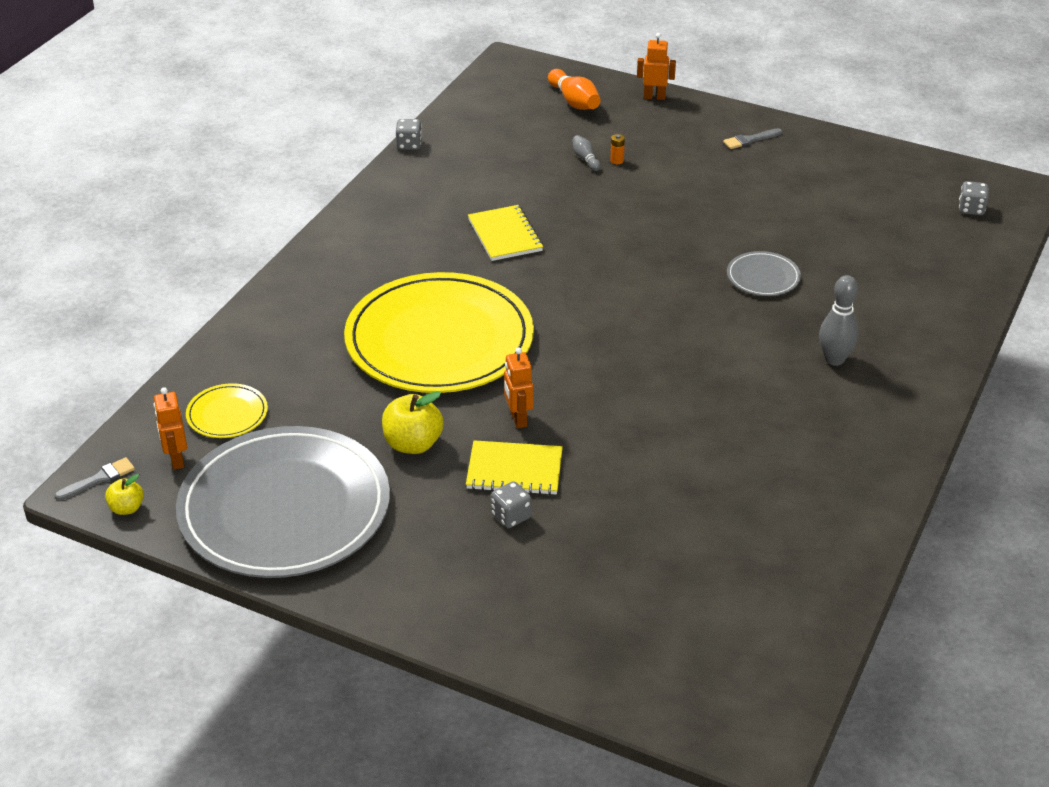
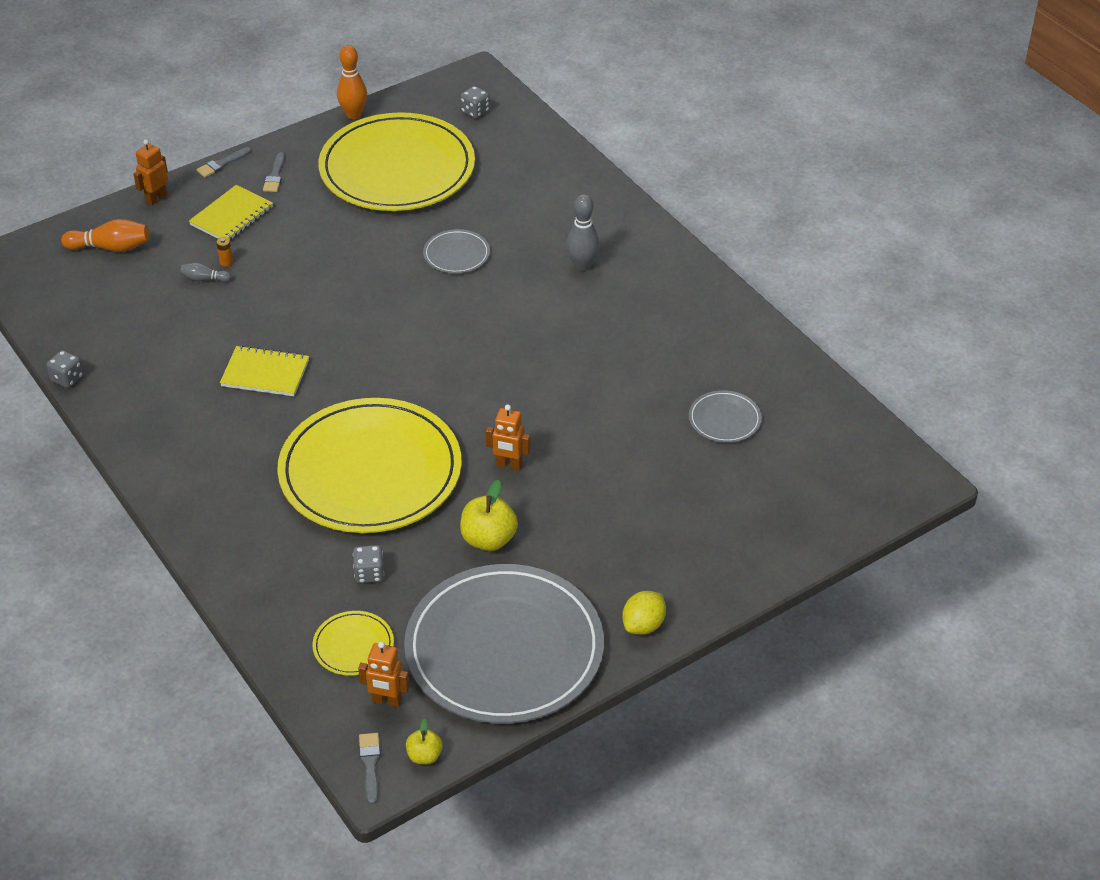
camera: 60 degrees left, 5 degrees up
(379, 592) = (643, 625): none -> yellow lemon
(511, 516) = (616, 515): grey dice -> grey dice (369, 573)
(514, 470) = (566, 492): yellow notebook -> yellow notebook (231, 216)
(713, 544) = (724, 419): none -> grey plate
(733, 109) = (222, 164): none -> grey brush
(837, 198) = (397, 168): none -> yellow plate
(879, 146) = (353, 114): none -> orange bowling pin

